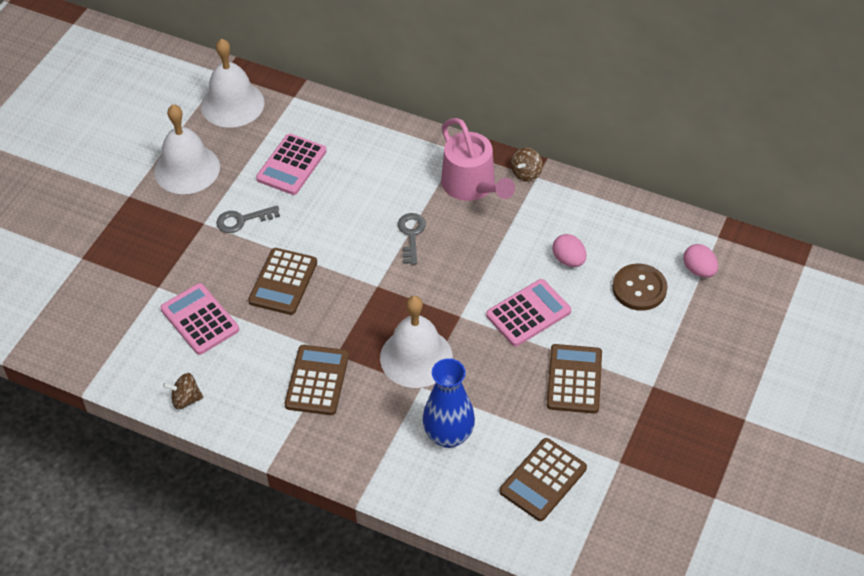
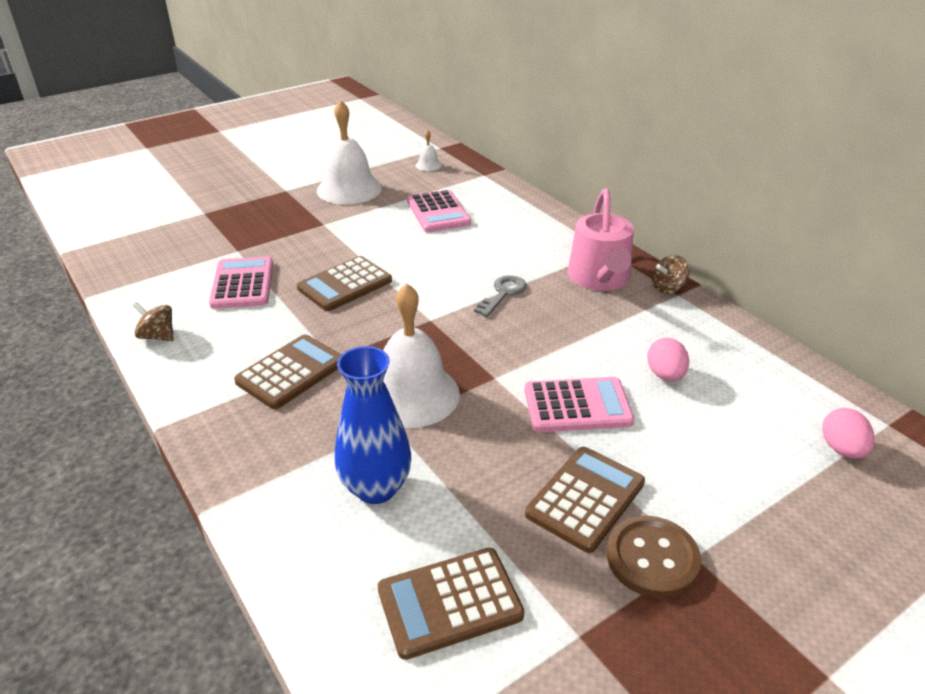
camera: 30 degrees right, 15 degrees down
(232, 104) = (428, 165): white bell -> white bell, size x0.43
(242, 220) = (357, 232): grey key -> none
(291, 165) = (438, 212): pink calculator -> pink calculator turned 75 degrees counterclockwise
(639, 288) = (742, 437): brown button -> brown button (652, 558)

